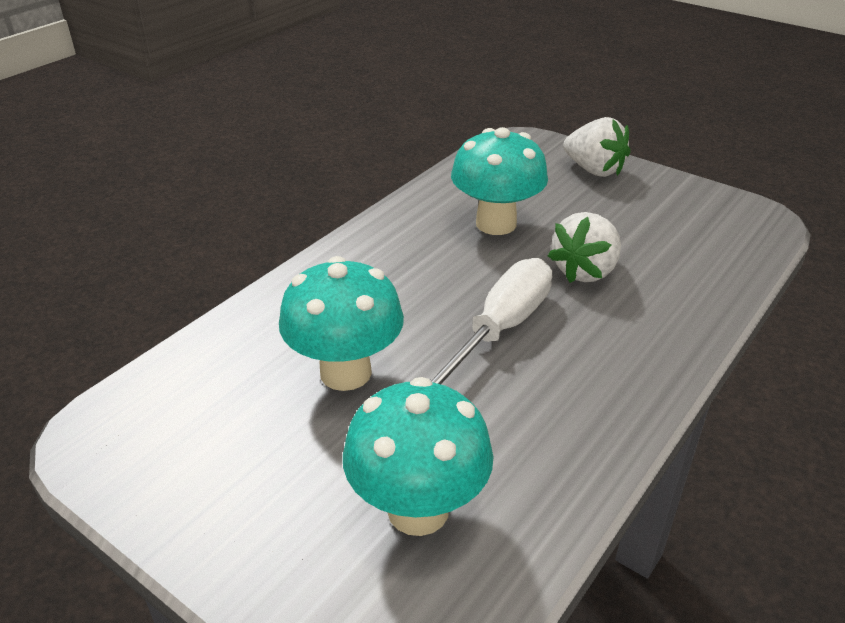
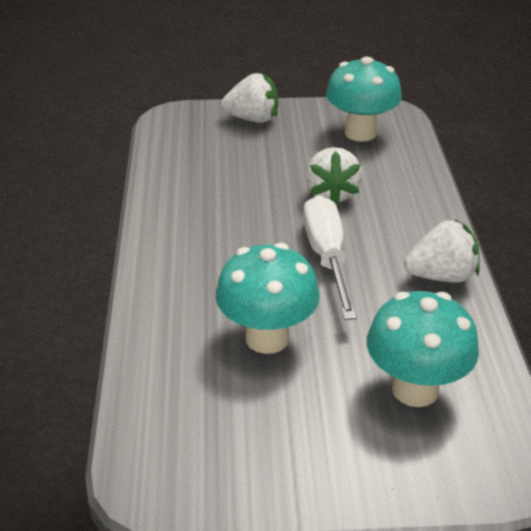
camera: 40 degrees left, 0 degrees up
(496, 224) = (235, 187): turquoise mushroom -> turquoise mushroom (360, 133)
(601, 412) = (441, 276): none -> white strawberry

